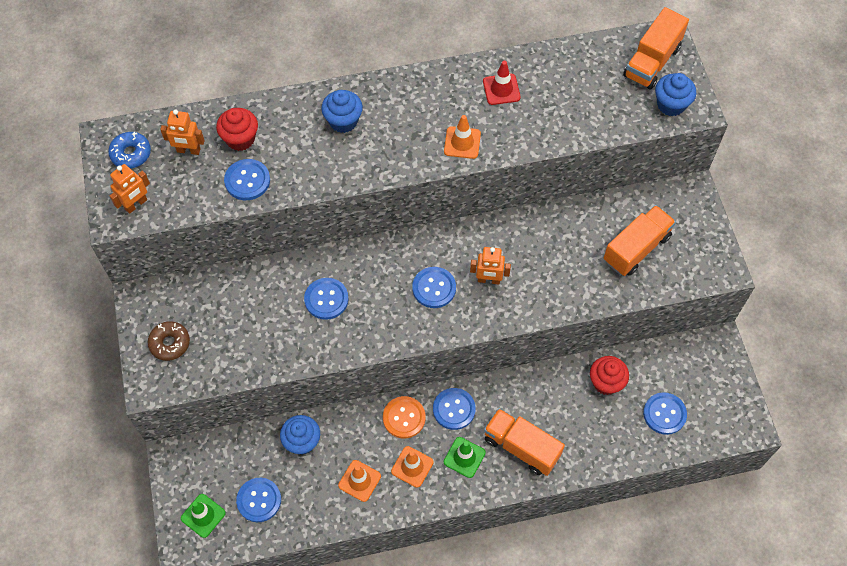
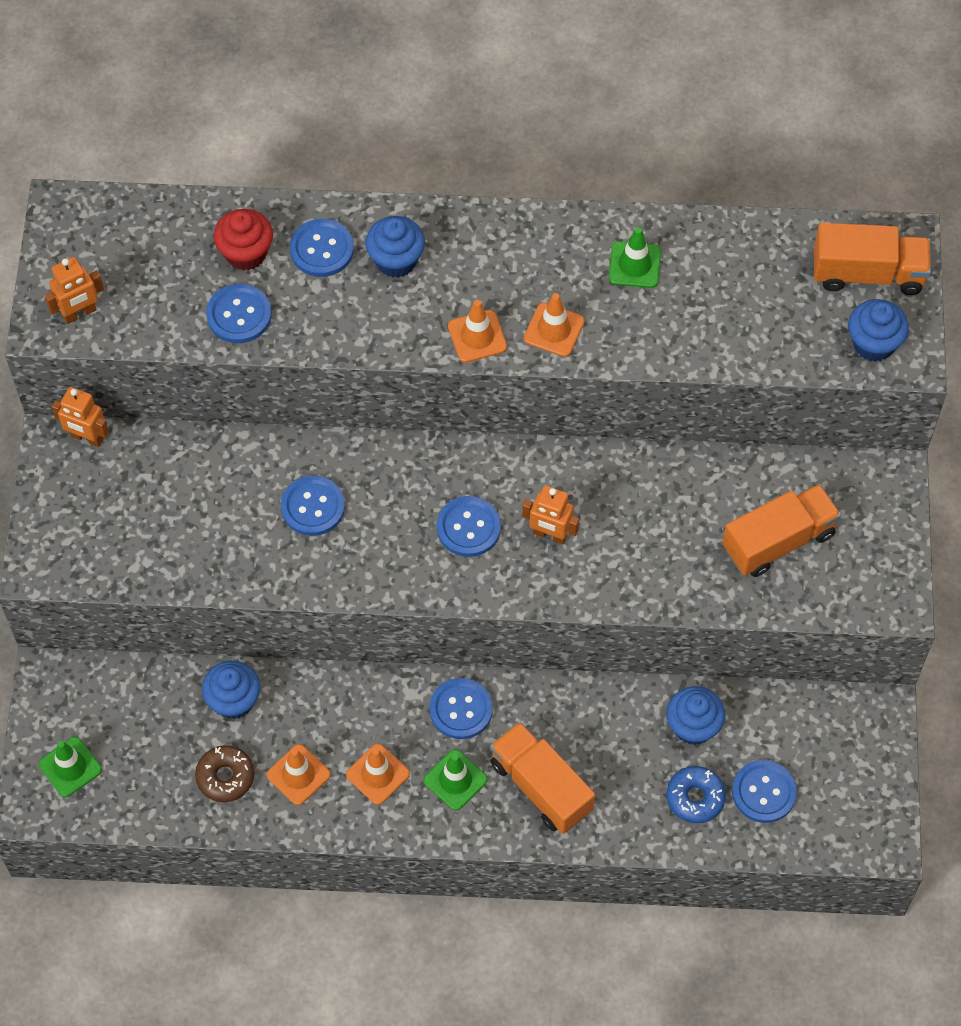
camera: 15 degrees right, 0 degrees up
(131, 154) = (91, 240): blue donut -> blue donut (695, 797)
(170, 343) = (81, 516): brown donut -> brown donut (225, 777)
(188, 150) = (170, 253): orange robot -> orange robot (87, 438)
(259, 500) = (152, 766): blue button -> blue button (322, 249)
(404, 418) = (386, 703): orange button -> none
(413, 158) = (477, 336): none -> orange traffic cone
(501, 89) = (634, 265): red traffic cone -> green traffic cone
(606, 382) = (693, 726): red cupcake -> blue cupcake
(652, 62) = (868, 273): orange truck -> orange truck turned 135 degrees counterclockwise

